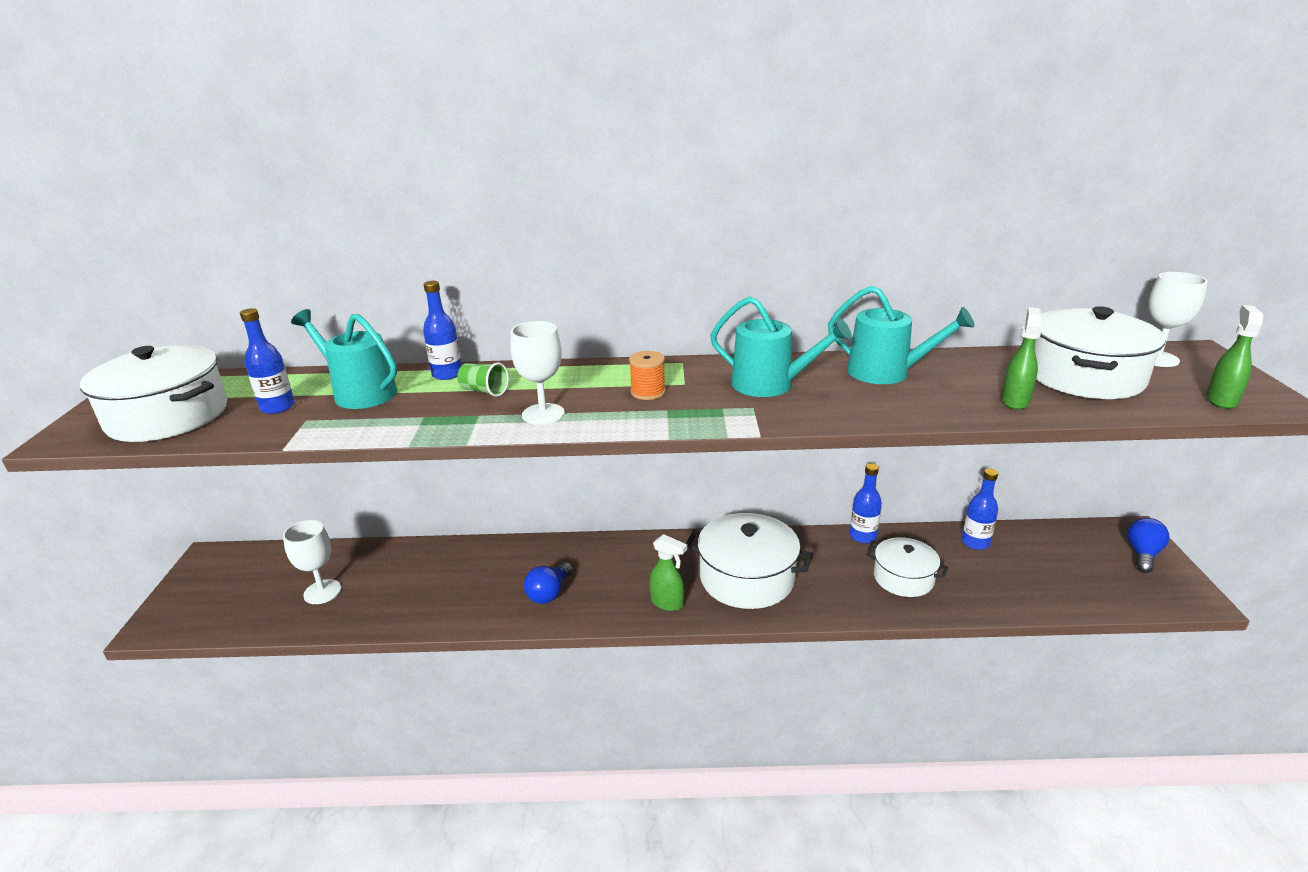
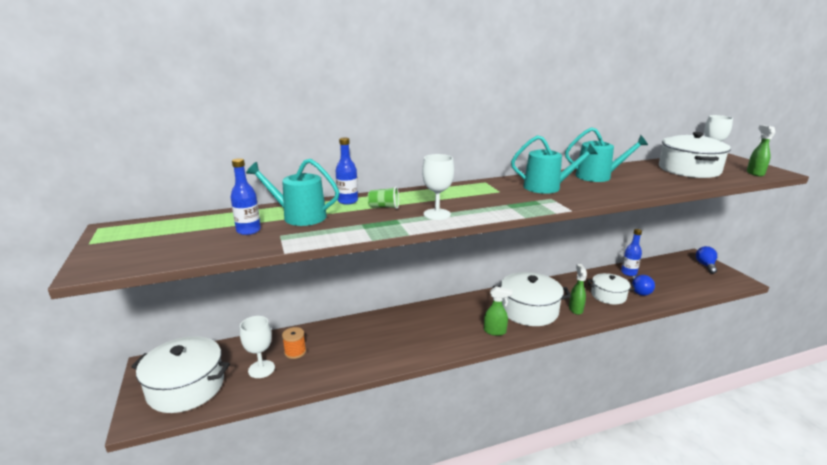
camera: 20 degrees left, 5 degrees down
(168, 416) = (166, 245): white pot -> white pot (186, 387)
(549, 593) = (420, 340): blue light bulb -> blue light bulb (639, 291)
(648, 392) = (484, 197): orange spool -> orange spool (295, 352)
(862, 536) = (572, 279): blue bottle -> none
(1015, 401) = (672, 182): green spray bottle -> green spray bottle (575, 309)

